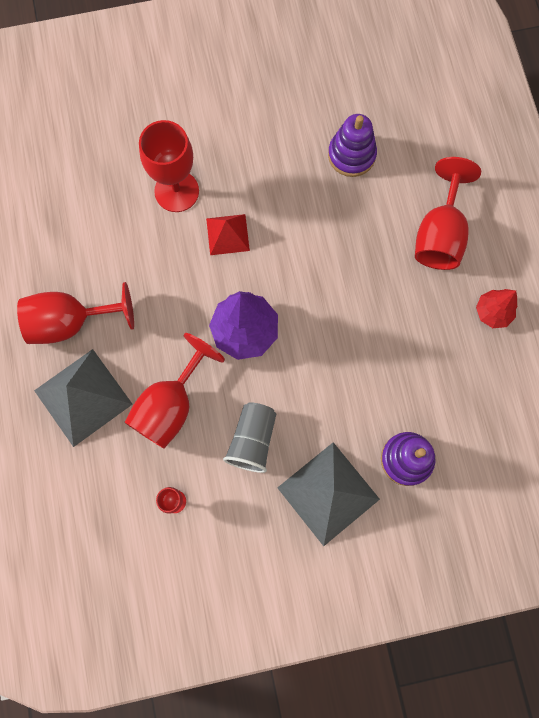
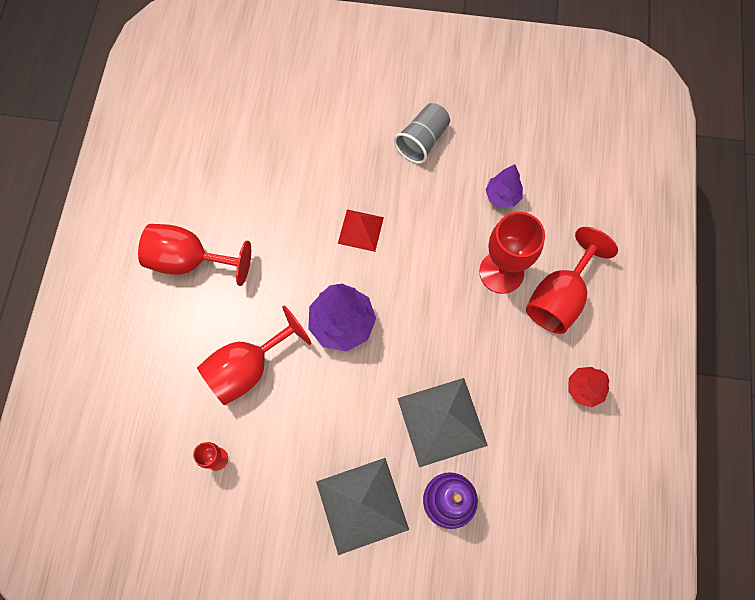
camera: 20 degrees right, 5 degrees down
(83, 397) = (173, 332): grey pyramid -> grey pyramid (442, 421)
(176, 191) = (329, 176): red goblet -> red goblet (501, 272)
(252, 440) = (310, 428): grey cup -> grey cup (422, 141)
(351, 155) = (502, 196): purple stacking toy -> purple tree

